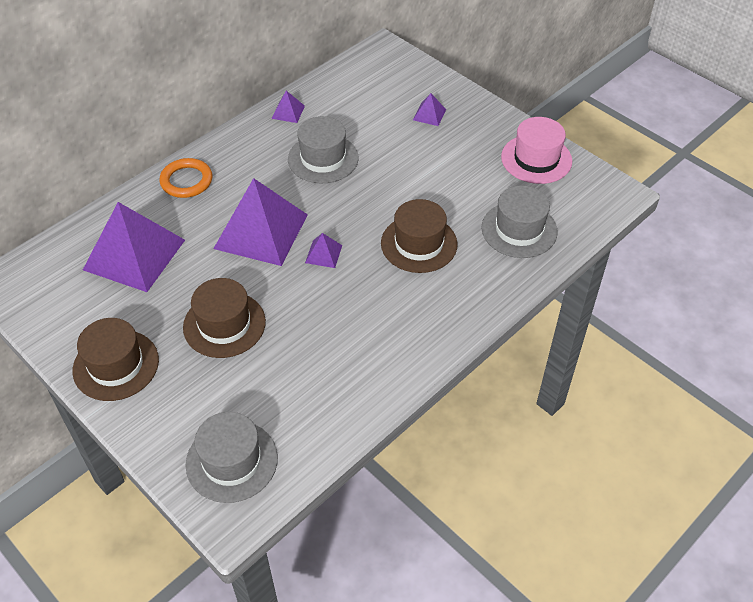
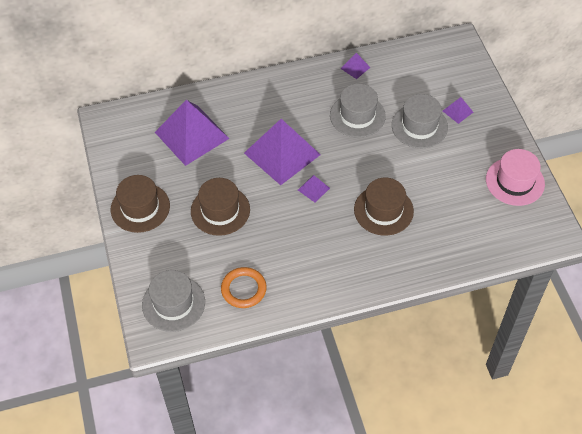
camera: 30 degrees right, 5 degrees up
(186, 181) = (254, 94): orange ring -> orange ring (243, 289)
(519, 229) = (463, 231): grey hat -> grey hat (419, 126)

